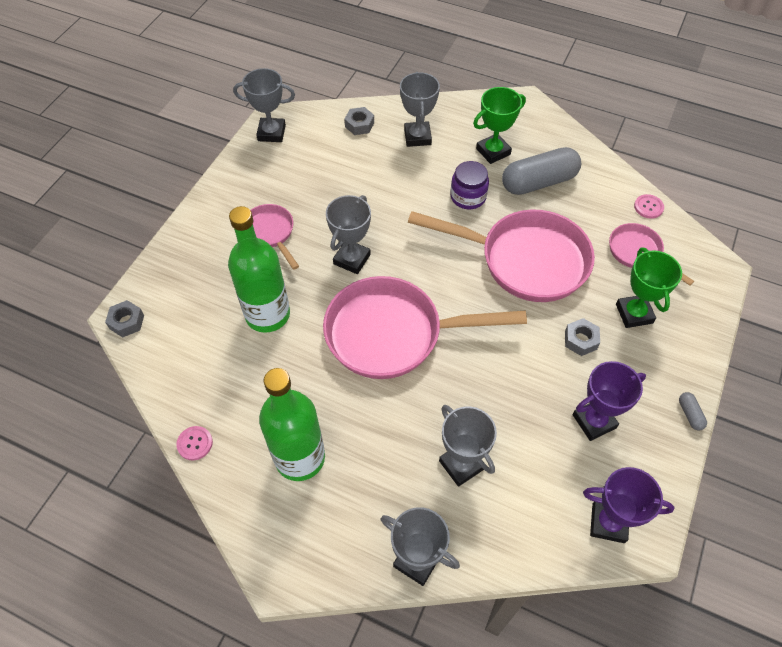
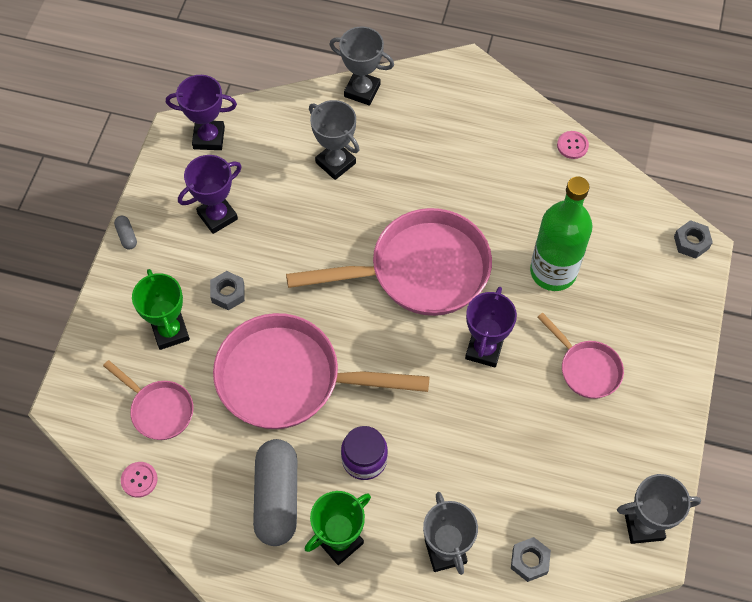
camera: 170 degrees right, 5 degrees up
(300, 458) = (477, 148): green bottle -> none
(352, 259) = (484, 349): grey trophy -> purple trophy
(539, 182) = (277, 498): grey capsule -> grey capsule turned 60 degrees counterclockwise

